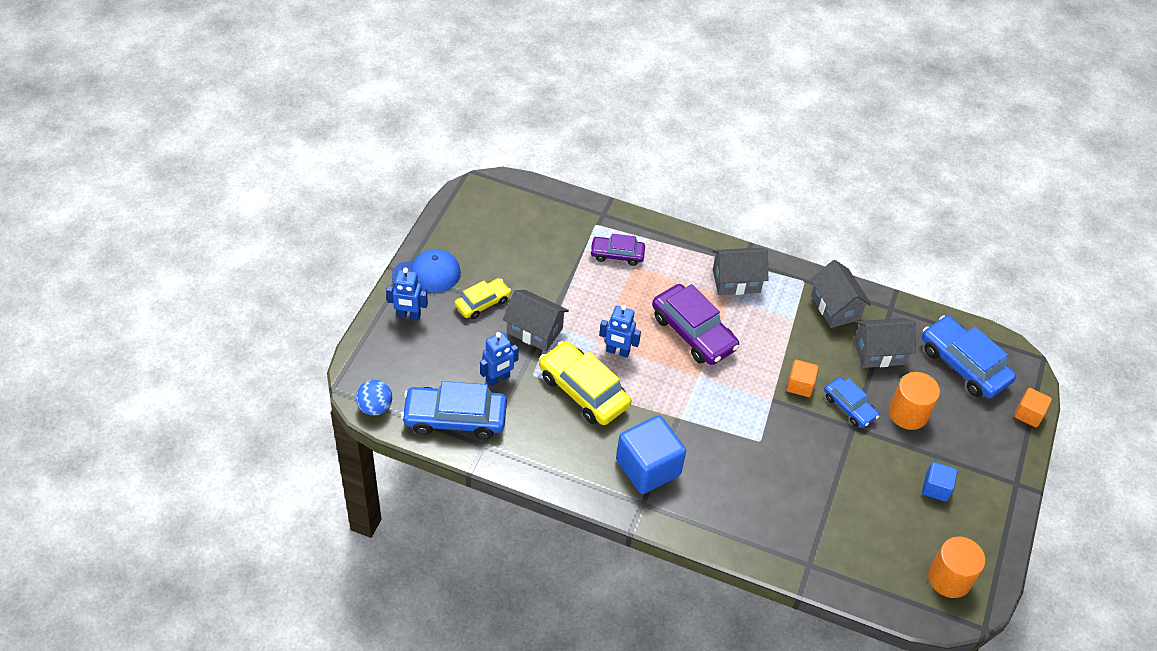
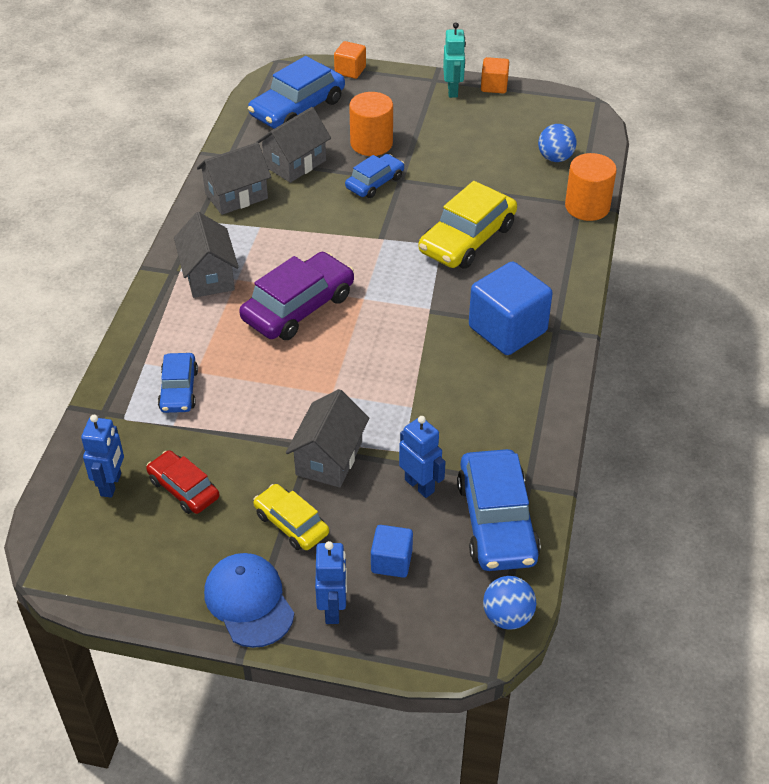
camera: 95 degrees left, 5 degrees down
(526, 250) = (184, 489): none -> red car
(583, 390) = (414, 397): yellow car -> yellow car (467, 239)
(617, 254) = (178, 390): purple car -> blue car
(617, 352) = (345, 372): blue robot -> blue robot (111, 484)
(800, 385) = (356, 218): orange cube -> orange cube (494, 86)
(879, 352) = (295, 163): grey house -> grey house turned 60 degrees clockwise
(882, 561) = (555, 158): none -> blue ball
(936, 488) = (458, 126): blue cube -> blue cube (391, 561)
(949, 578) = (555, 119): orange cylinder -> orange cylinder (587, 207)
(997, 496) = (453, 91): none -> turquoise robot

